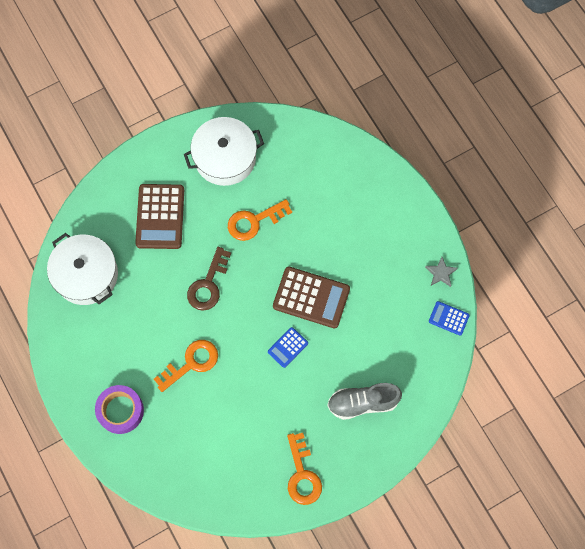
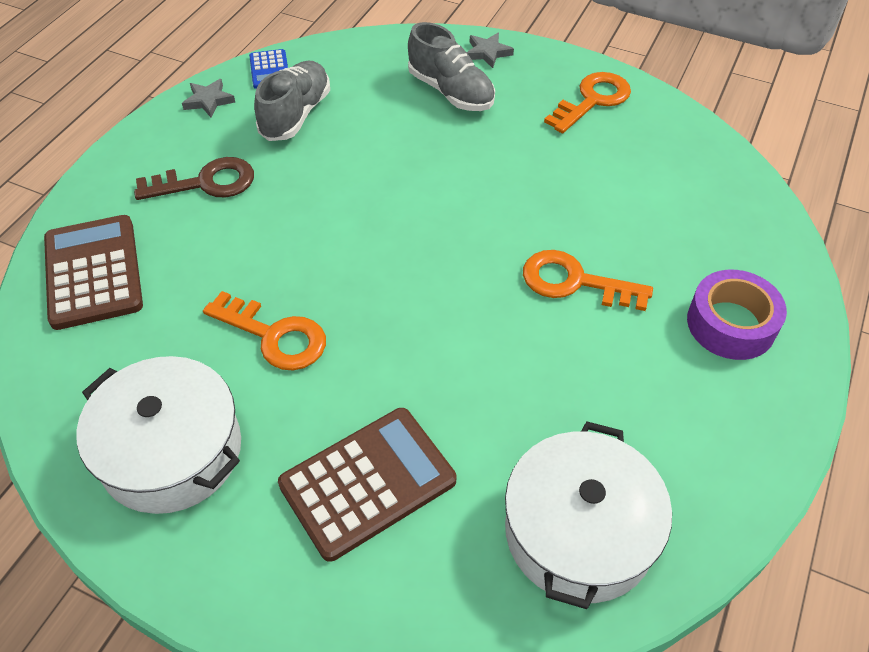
camera: 125 degrees left, 20 degrees down
(208, 285) = (435, 333): brown key -> brown key (206, 183)
(288, 347) = (447, 191): blue calculator -> none
(311, 297) = (350, 204): brown calculator -> brown calculator (93, 272)
(384, 449) = (487, 53): none -> grey star
(398, 310) = (296, 115): none -> grey shoe

